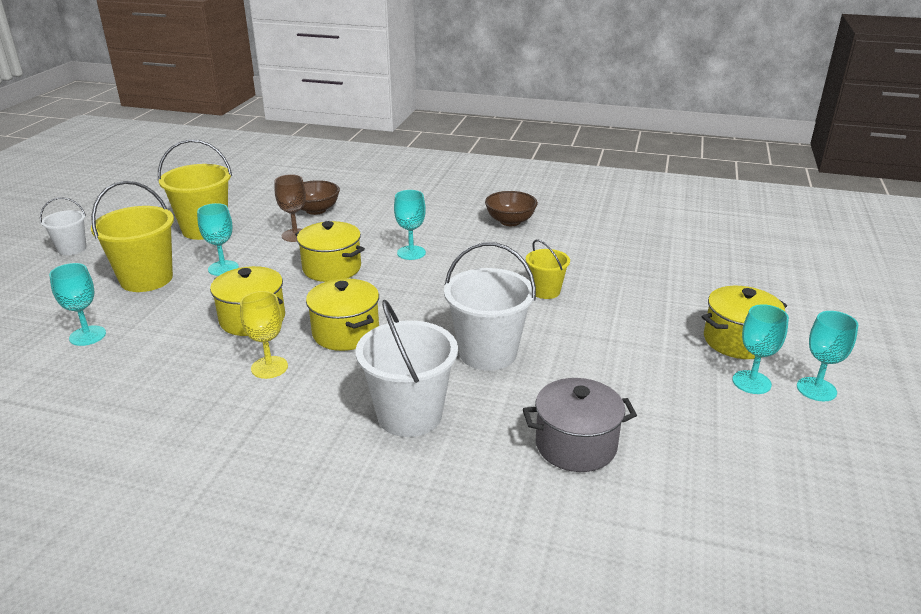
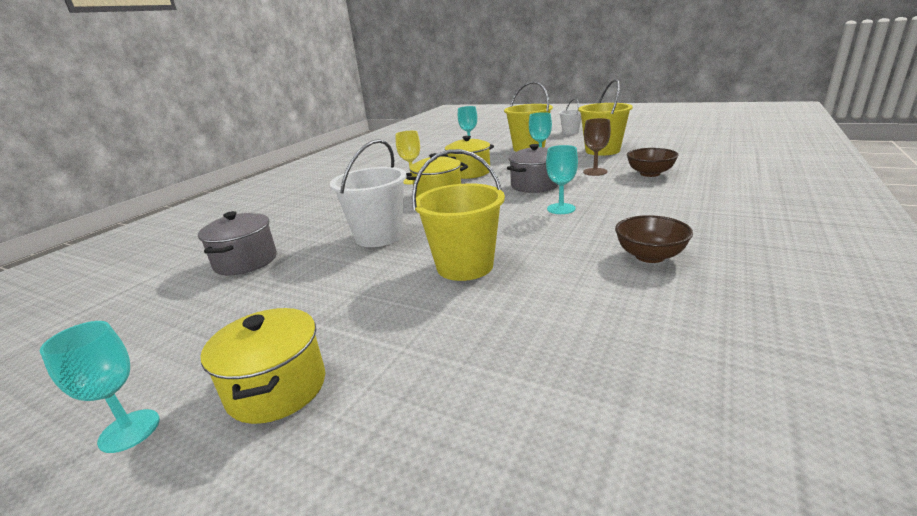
camera: 105 degrees right, 5 degrees down
(332, 268) = (534, 185): yellow pot -> grey pot
(409, 415) = (333, 213): white bucket -> none
(545, 291) = (465, 266): yellow bucket -> yellow bucket, size x1.77
(751, 382) = (203, 373): turquoise goblet -> none

